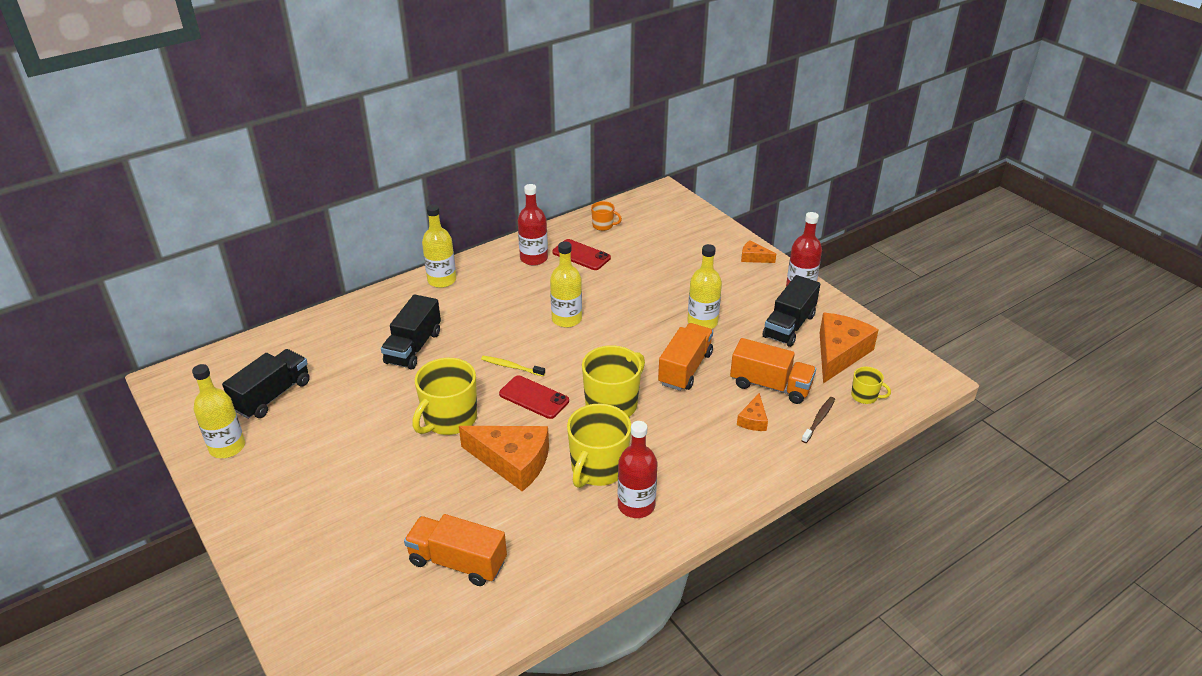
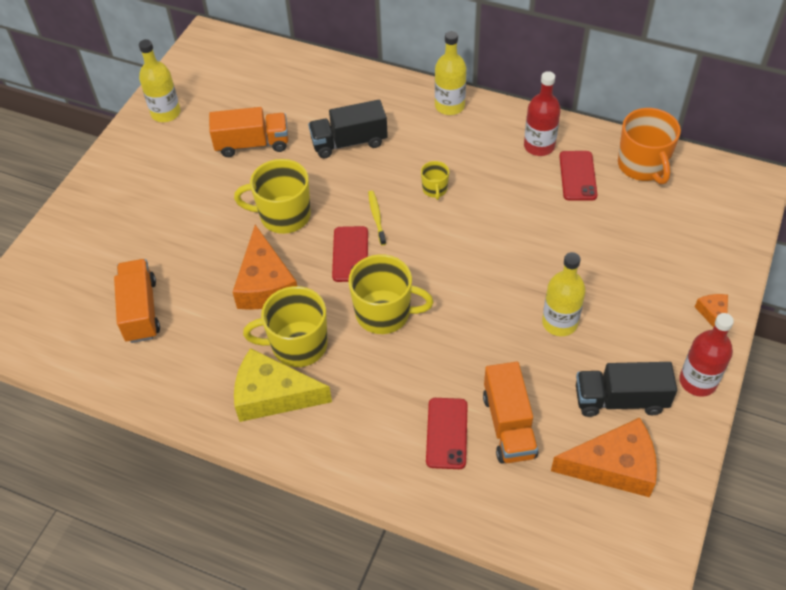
camera: 60 degrees right, 15 degrees up
(272, 396) = (232, 100): black truck -> none
(566, 319) = (472, 218): yellow bottle -> none
(603, 225) = (642, 166): orange mug -> orange mug, size x1.99
(636, 505) = (273, 395): red bottle -> yellow cheese
(685, 369) = (477, 343): orange truck -> orange truck (252, 144)
(753, 420) = (446, 433): orange cheese -> red phone
(819, 419) = (490, 490): brown toothbrush -> none
(865, 396) = (561, 519): yellow mug -> yellow mug (435, 189)

